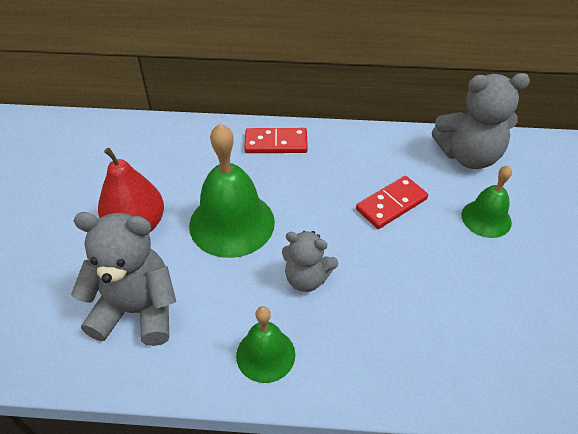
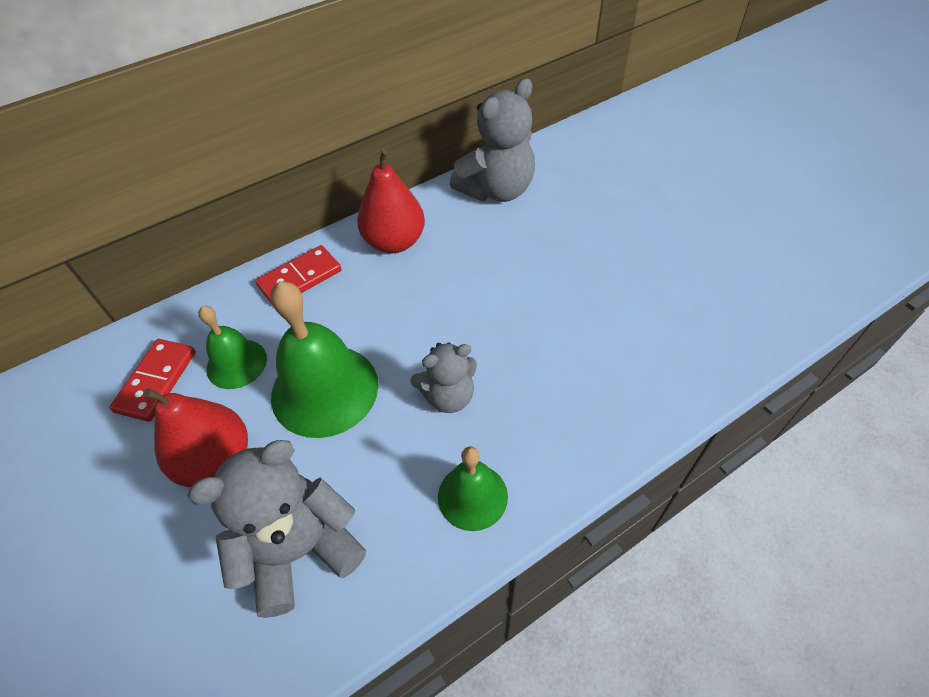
camera: 35 degrees left, 5 degrees up
(359, 153) = (394, 242): none -> red pear
(391, 204) = (466, 275): red domino -> red domino (156, 381)
(486, 218) = (557, 240): green bell -> green bell (236, 363)

